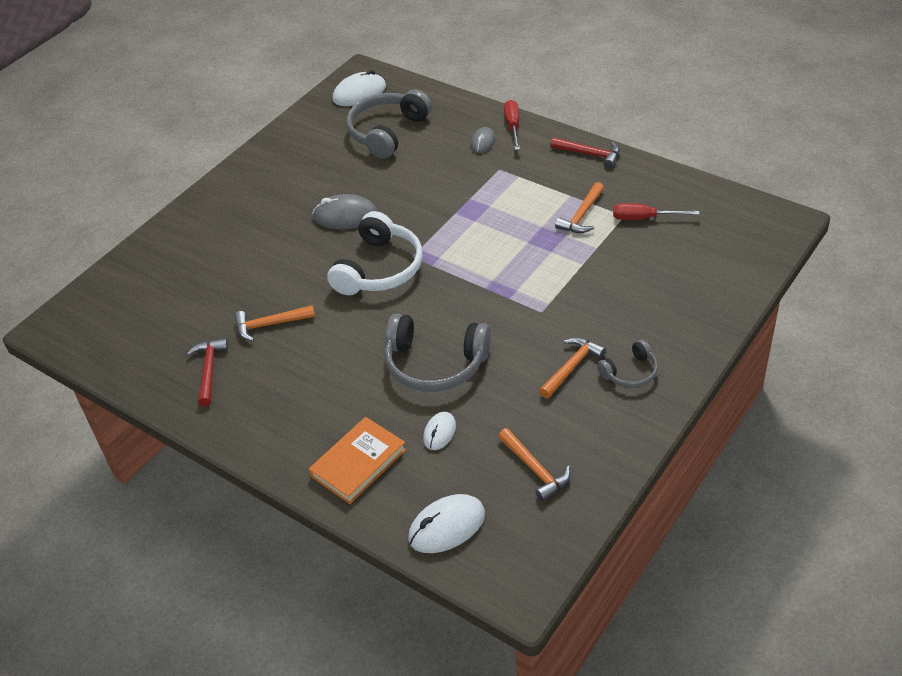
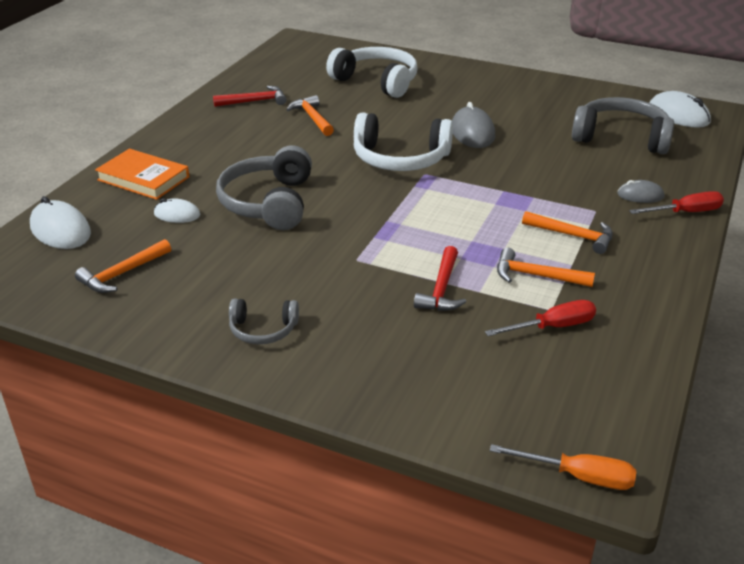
camera: 75 degrees right, 10 degrees down
(204, 269) = (377, 81): none -> white headphones
(572, 367) = (270, 286): orange hammer -> orange hammer (573, 236)
(590, 154) = (665, 274): red hammer -> red hammer (441, 289)
(630, 372) = (263, 330): grey headphones -> grey headphones turned 45 degrees counterclockwise
(644, 218) = (552, 327): red screwdriver -> red screwdriver turned 75 degrees clockwise
(787, 233) = (578, 476): none -> orange screwdriver

